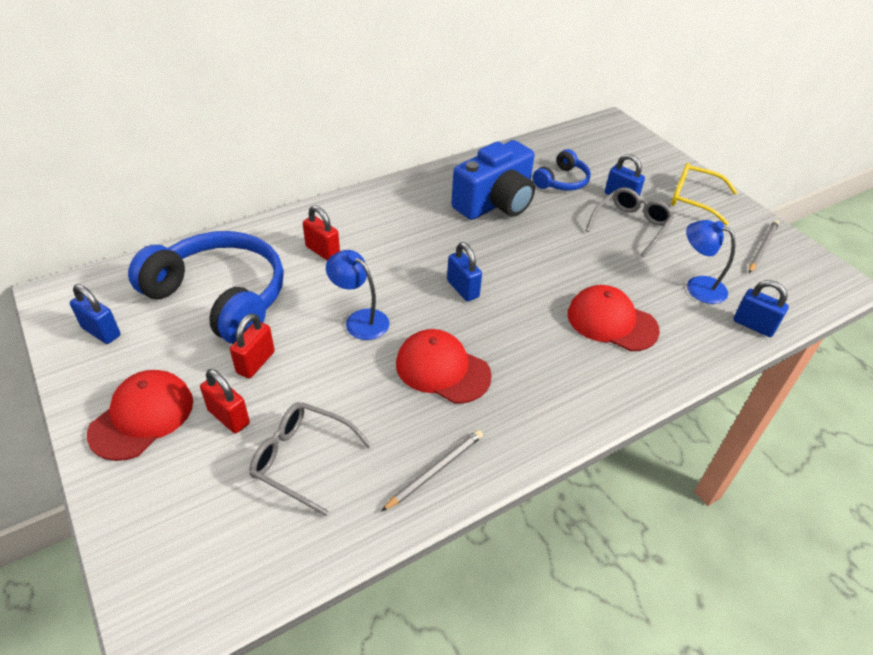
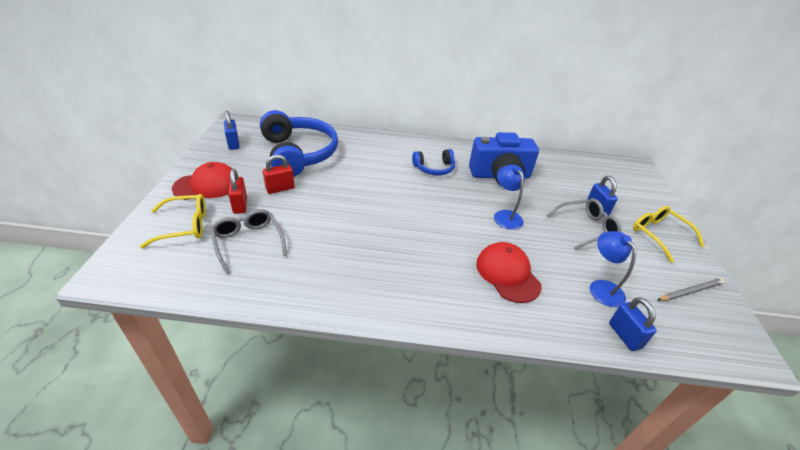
camera: 35 degrees right, 5 degrees down
(186, 492) = (185, 226): none -> yellow glasses
(322, 251) = (371, 156): red padlock -> none
(360, 320) = (353, 195): blue lamp -> blue lamp (505, 215)
(435, 470) = (304, 288): grey pencil -> none
(442, 369) = (368, 241): red cap -> none
(463, 289) = (428, 209): blue padlock -> none
(562, 181) = (561, 183): blue headphones -> blue headphones (434, 168)

